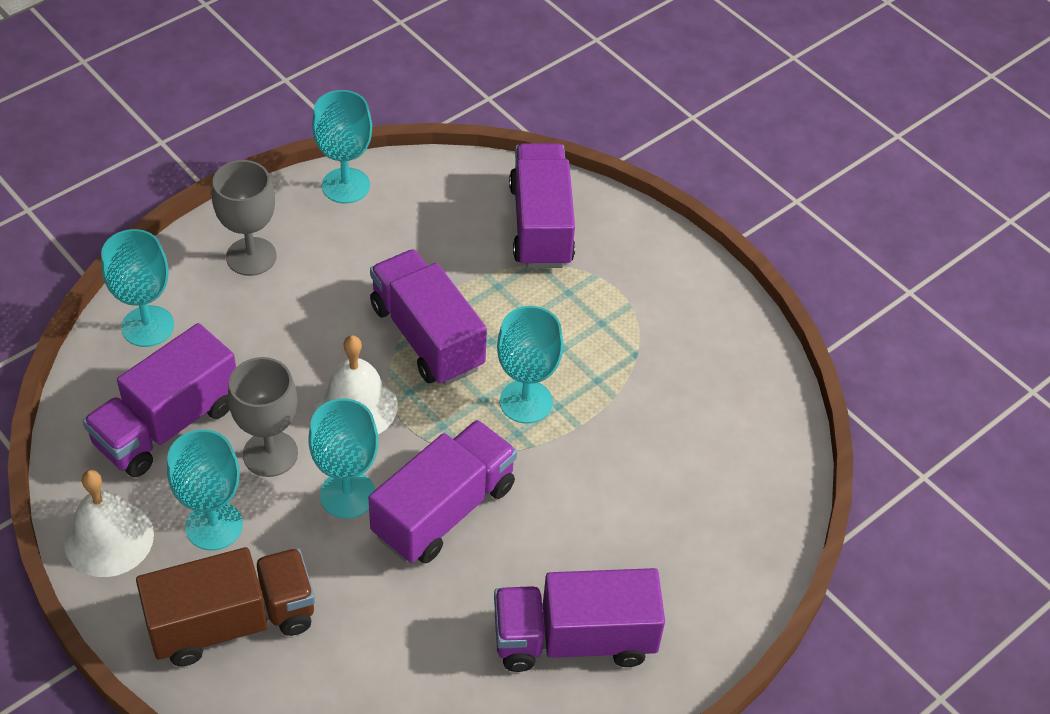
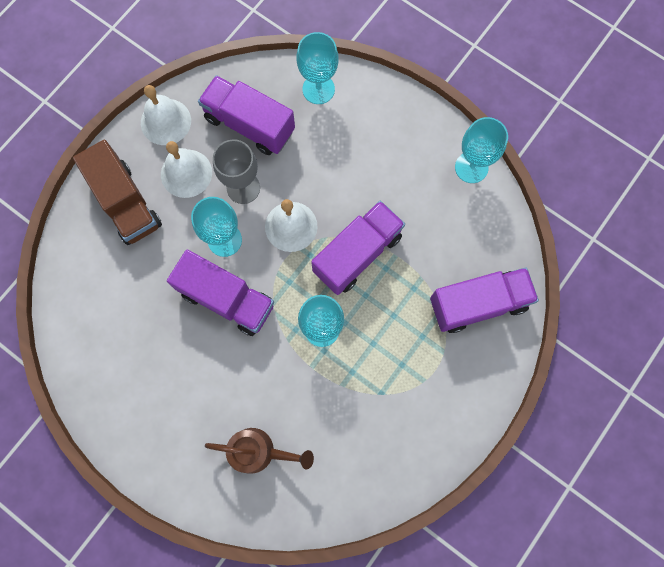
camera: 80 degrees right, 25 degrees up
(214, 526) = (186, 173): turquoise goblet -> white bell
(251, 256) = (391, 129): grey goblet -> none
(574, 639) = (153, 398): purple truck -> none
(686, 513) = (259, 451): none -> brown watering can

